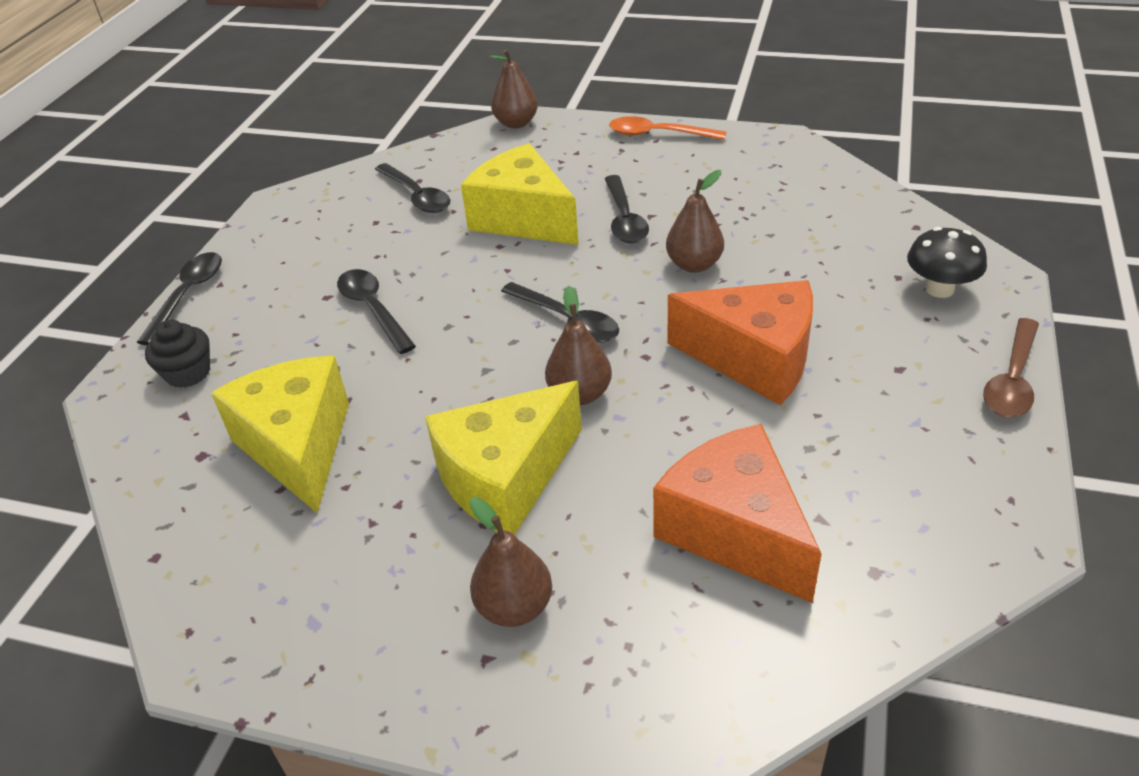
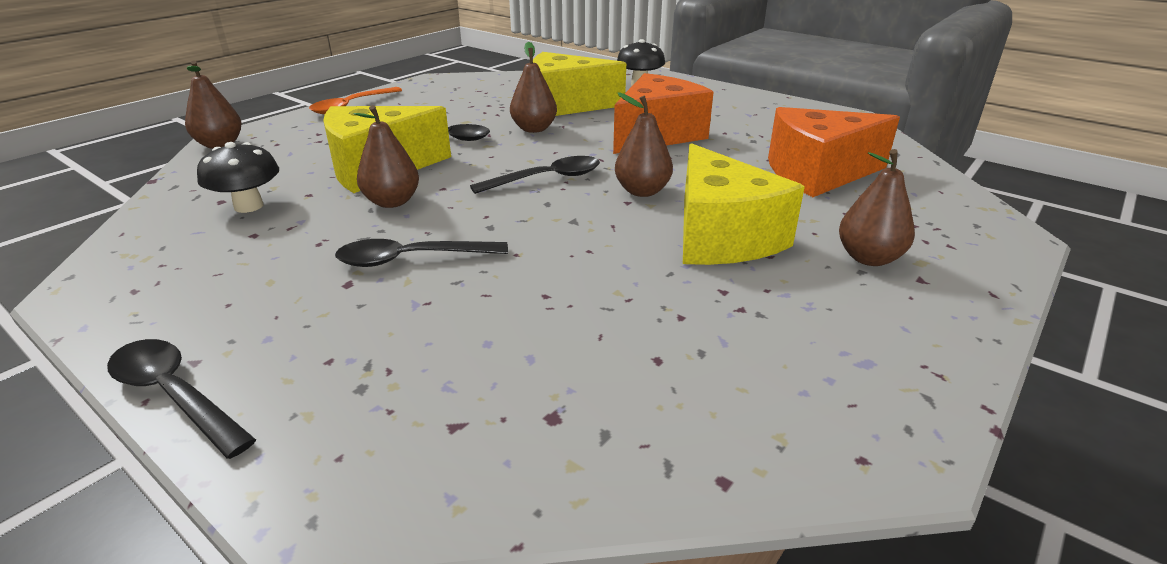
camera: 70 degrees left, 10 degrees down
(188, 373) = (365, 413): black cupcake -> none
(298, 446) = (596, 338): yellow cheese -> yellow cheese (565, 105)
(417, 196) = (248, 206): black spoon -> black mushroom
(463, 256) = (392, 202): none -> brown pear
(1012, 380) = (730, 90): brown spoon -> none

